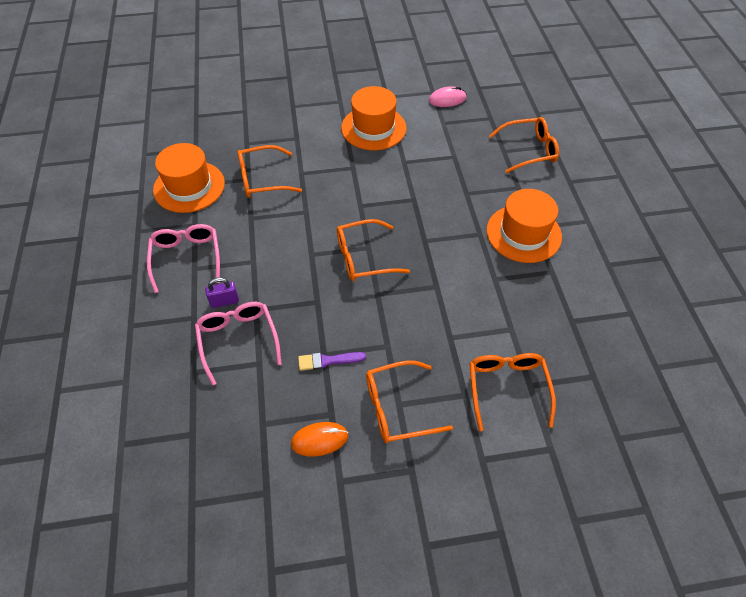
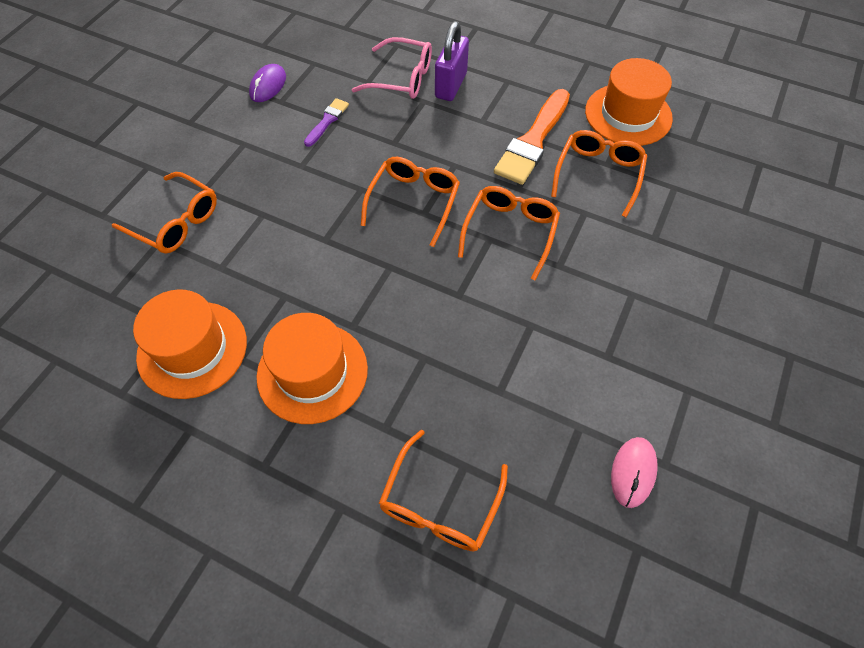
camera: 125 degrees right, 5 degrees up
(186, 257) = (525, 80): pink glasses -> none
(224, 301) = (451, 85): purple padlock -> purple padlock, size x1.67
(254, 223) = (533, 141): none -> orange brush
(319, 440) = (268, 86): orange mouse -> purple mouse
(373, 128) = (623, 330): orange hat -> orange hat (192, 349)
(396, 408) = (242, 140): orange glasses -> orange glasses (510, 231)

